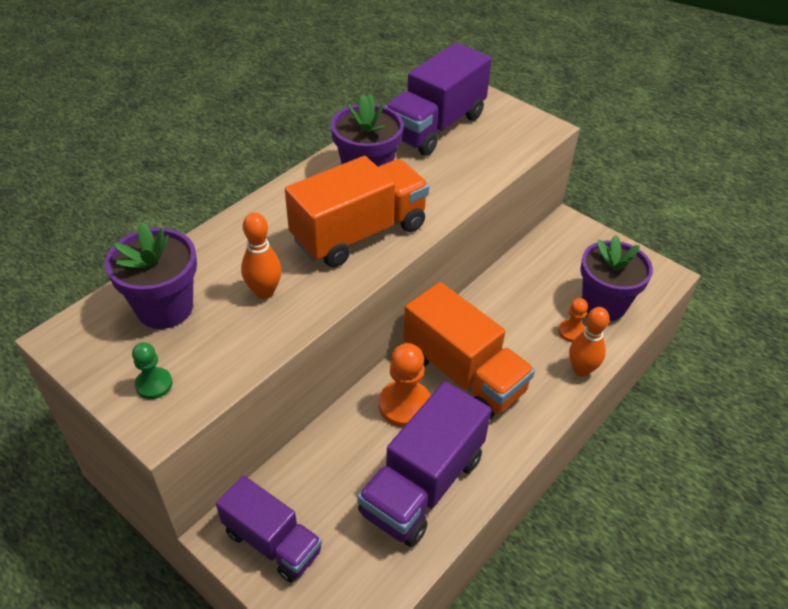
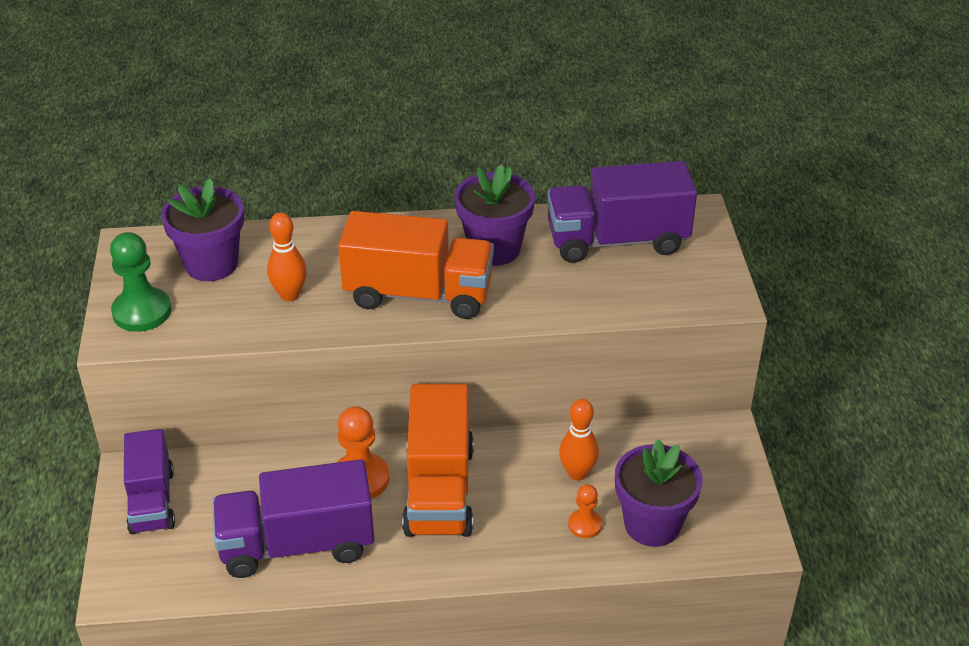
camera: 45 degrees right, 5 degrees down
(154, 384) = (142, 312): green pawn -> green pawn, size x1.77
(581, 370) = (547, 560): orange bowling pin -> orange bowling pin (577, 473)

